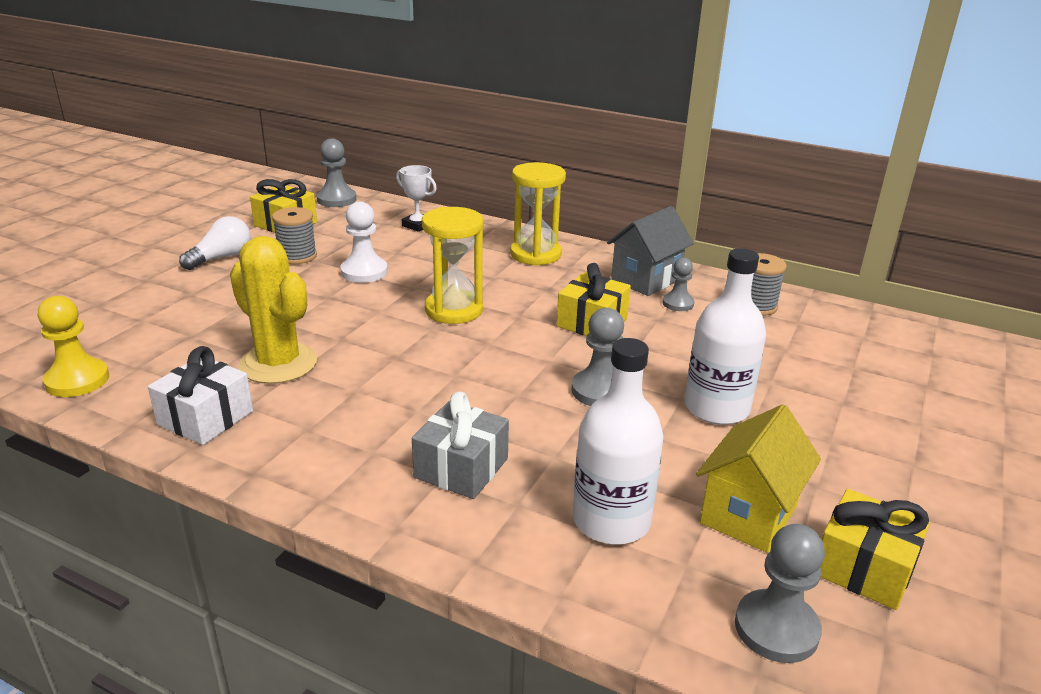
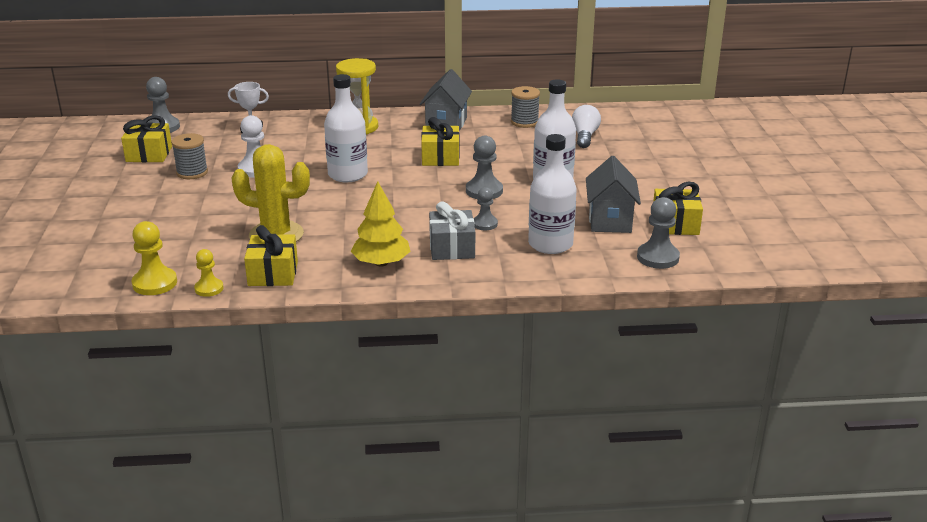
camera: 30 degrees left, 0 degrees up
(115, 411) = (209, 288): none -> yellow pawn
(205, 418) = (273, 273): white gift -> yellow gift
(221, 258) = (135, 189): white light bulb -> white light bulb (584, 136)
(344, 455) = (381, 263): none -> yellow tree
(454, 310) = (347, 174): yellow hourglass -> white bottle
(678, 303) = (479, 133): grey pawn -> grey pawn (485, 224)
(748, 514) = (610, 221): yellow house -> grey house

